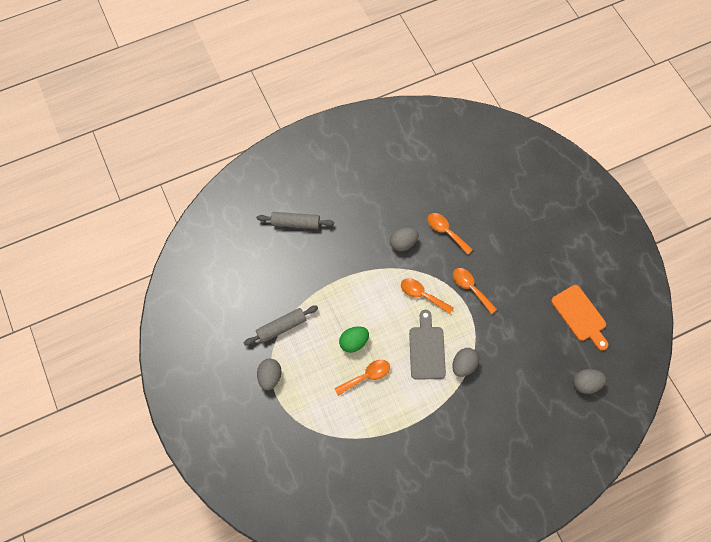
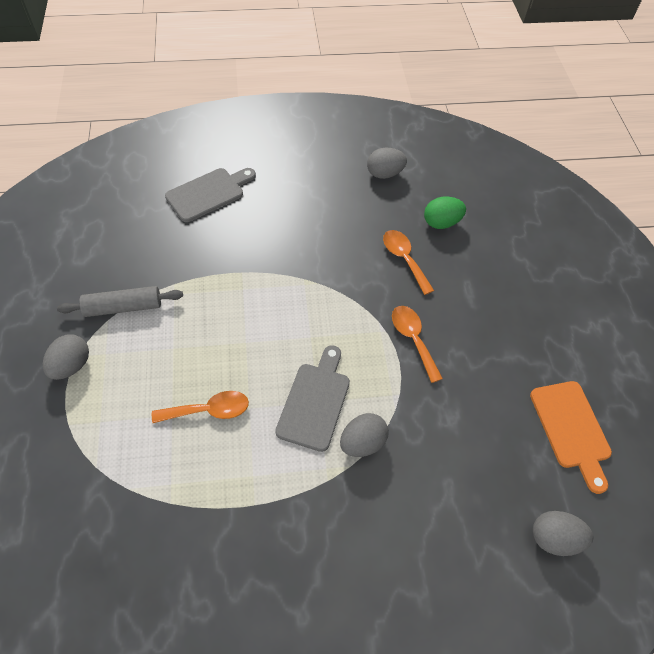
camera: 15 degrees right, 10 degrees down
(295, 223) = (208, 193): grey rolling pin -> grey cutting board
(354, 342) = (213, 358): green egg -> green egg (441, 223)
(403, 243) = (339, 255): grey egg -> grey egg (384, 174)
(422, 295) = (338, 327): orange spoon -> none

